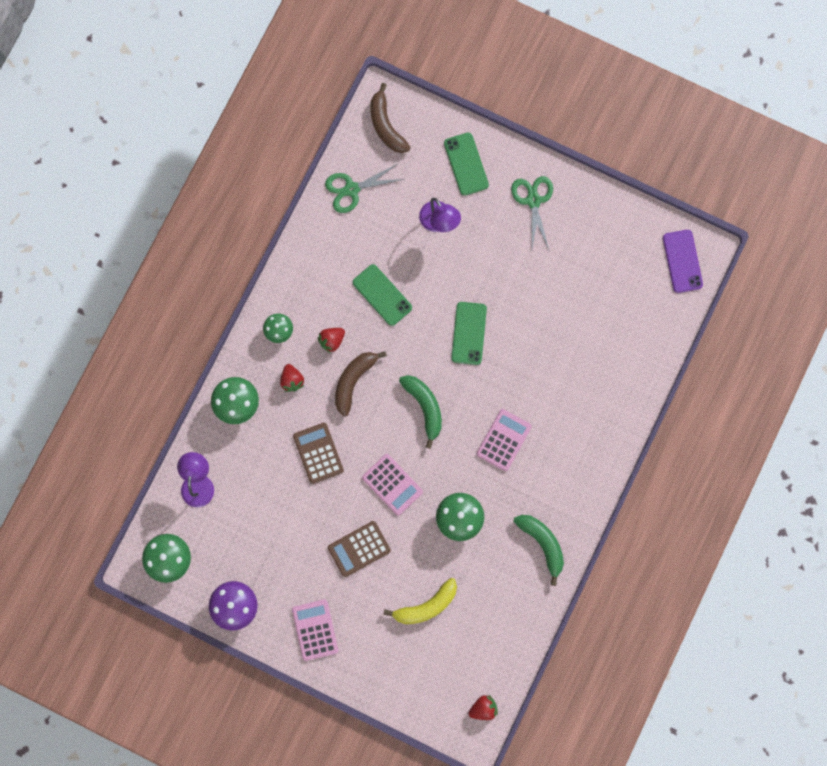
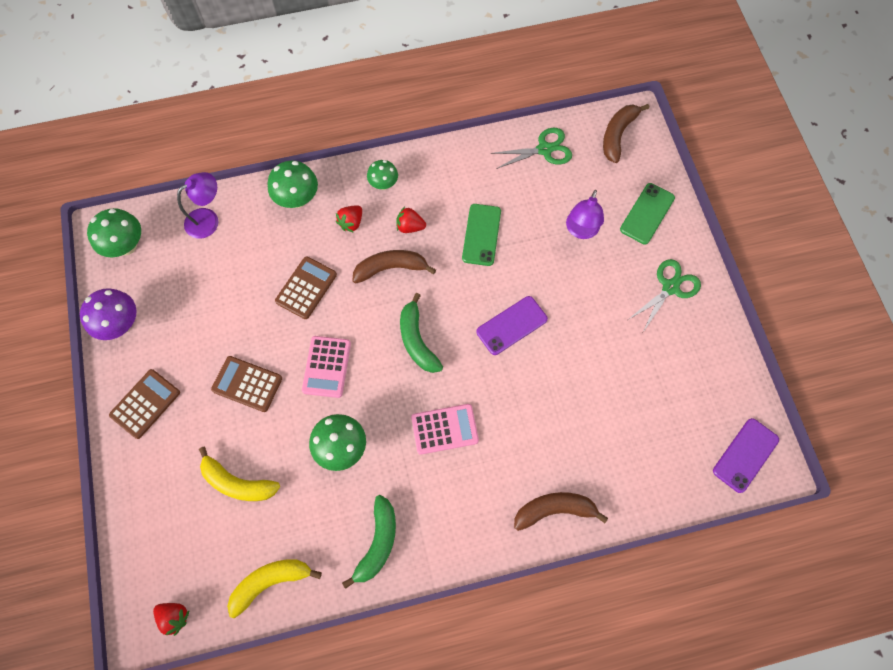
camera: 50 degrees right, 10 degrees down
(315, 630) = (145, 404): pink calculator -> brown calculator
(352, 189) = (544, 149): green scissors -> green scissors turned 135 degrees clockwise
(425, 407) = (417, 340): green banana -> green banana turned 135 degrees clockwise
(469, 333) = (511, 325): green phone -> purple phone
(511, 631) = (270, 582): none -> yellow banana
(615, 414) = (554, 510): none -> brown banana

